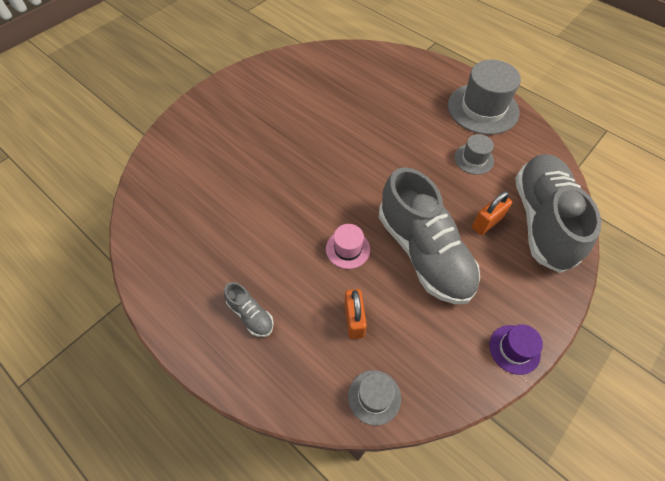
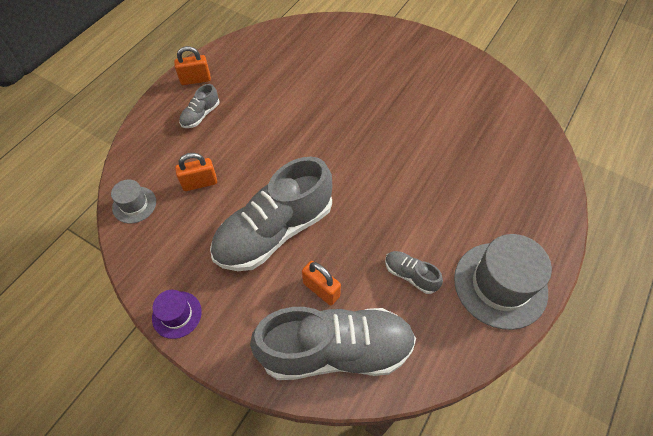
camera: 80 degrees right, 0 degrees up
(187, 318) = (195, 80): none -> orange padlock
(348, 249) = (270, 170): pink hat -> none
(473, 159) = (410, 275): grey hat -> grey shoe

